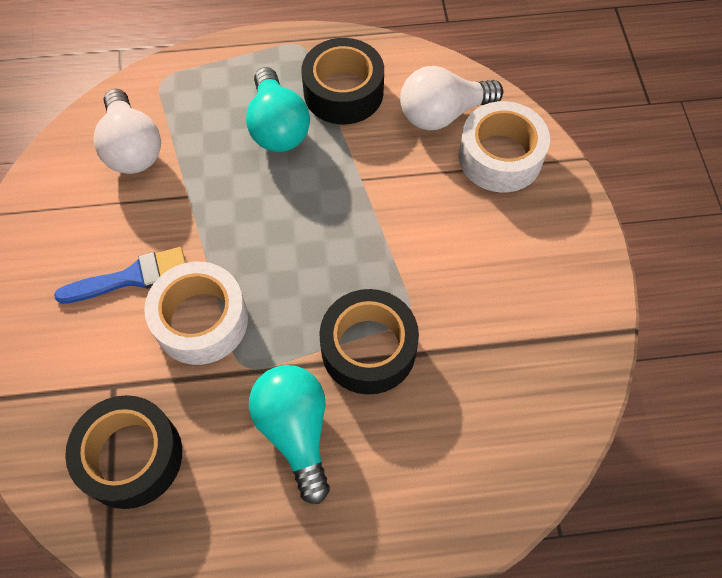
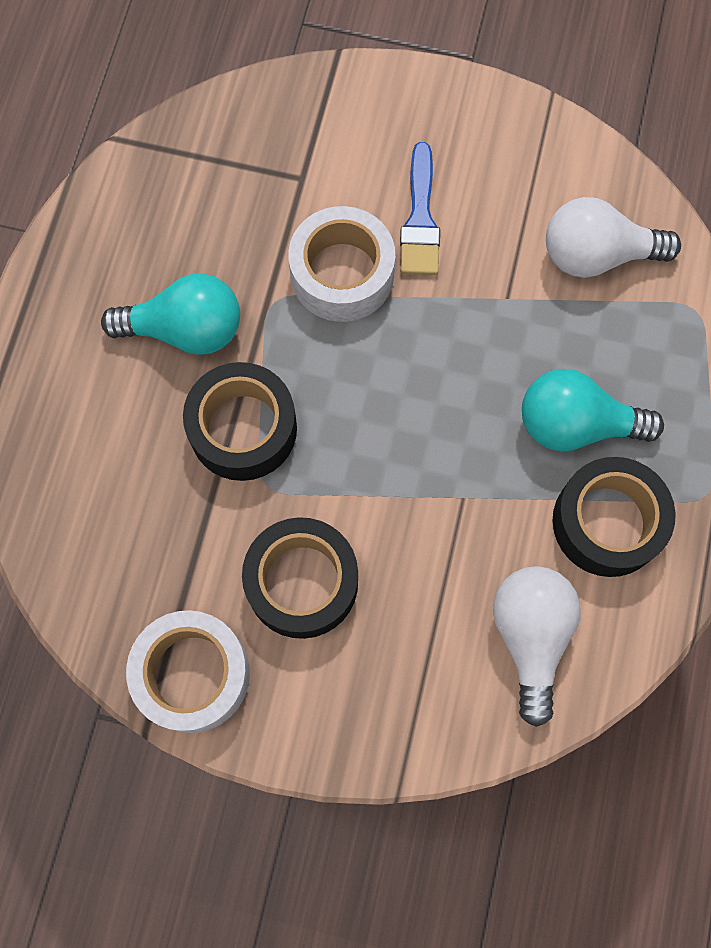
camera: 110 degrees right, 10 degrees up
(131, 457) = (223, 180): black tape -> black tape (302, 582)
(500, 157) = (437, 682): white tape -> white tape (192, 674)

